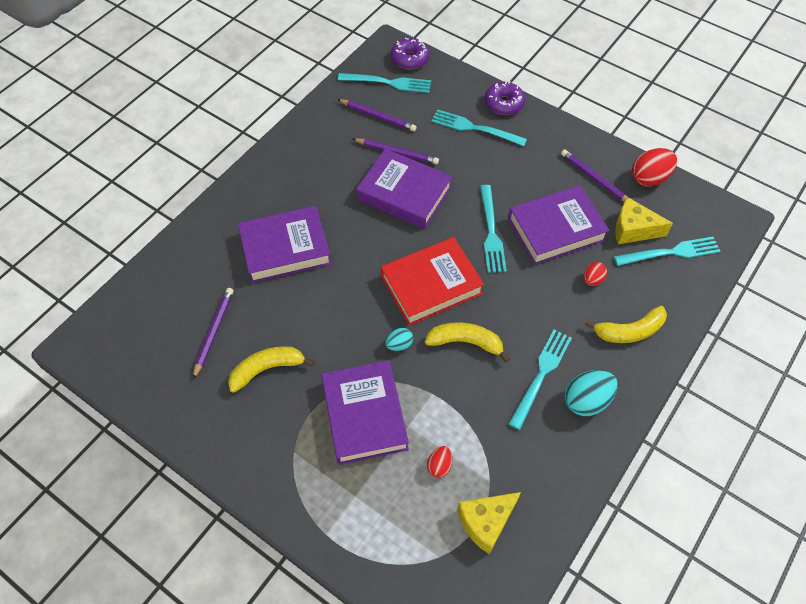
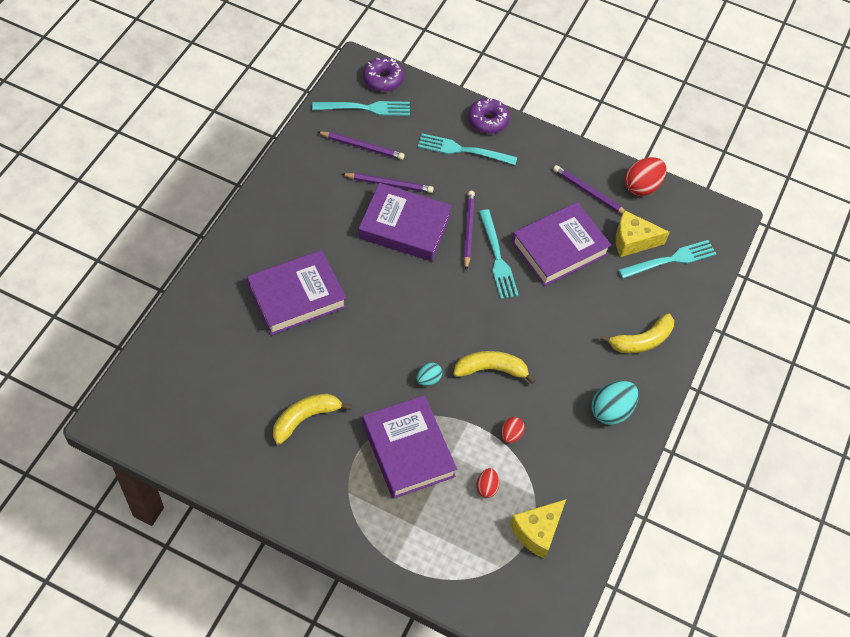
camera: 15 degrees left, 0 degrees up
(214, 332) = (244, 388): purple pencil -> purple pencil (468, 230)
(431, 285) = (448, 317): red book -> none
(541, 374) = (566, 391): turquoise fork -> none
(592, 280) = (601, 295): red egg -> red egg (511, 434)

